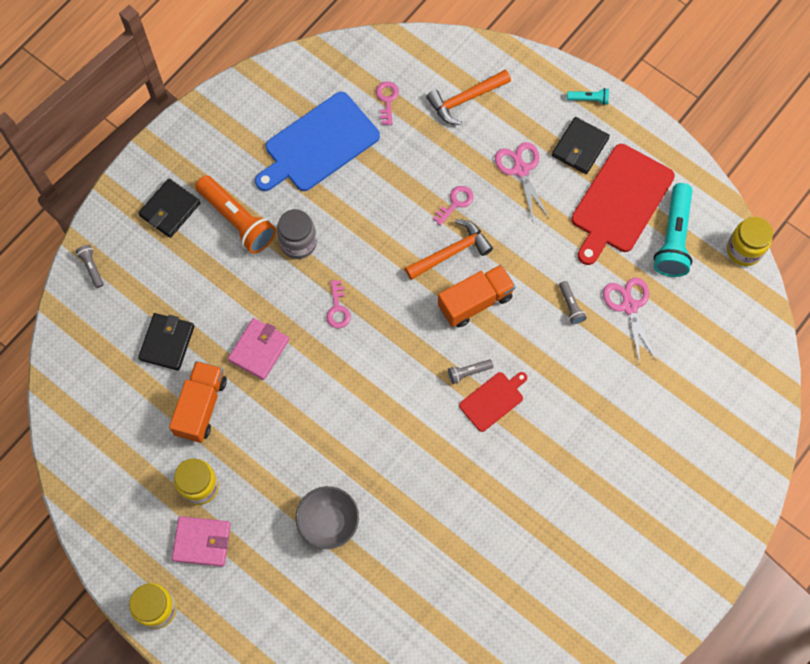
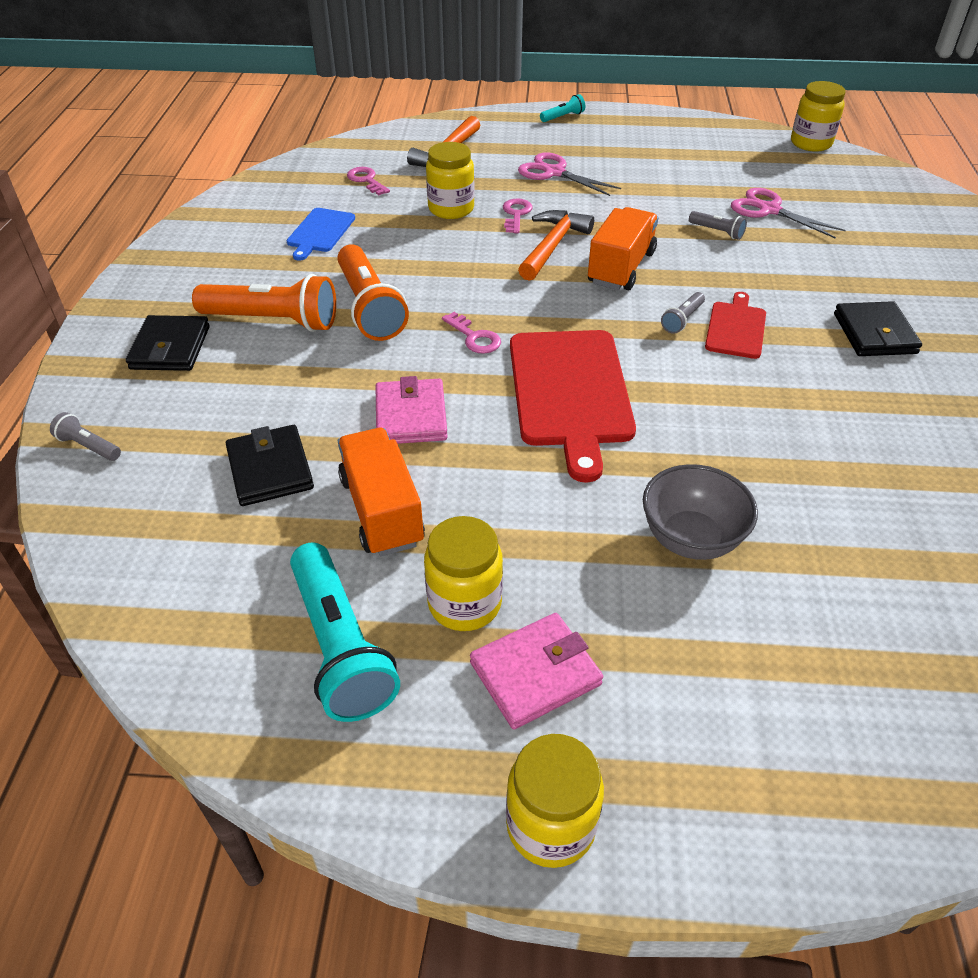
camera: 35 degrees left, 25 degrees down
(298, 243) = (370, 307): grey jar -> orange flashlight
(318, 144) = (320, 232): blue cutting board -> blue cutting board, size x0.53
(418, 170) = (451, 209): none -> yellow jar
(580, 147) = (591, 142): black wallet -> black wallet (874, 333)
(620, 202) = (669, 157): red cutting board -> red cutting board (570, 392)
(673, 238) = (744, 159): turquoise flashlight -> turquoise flashlight (340, 646)

